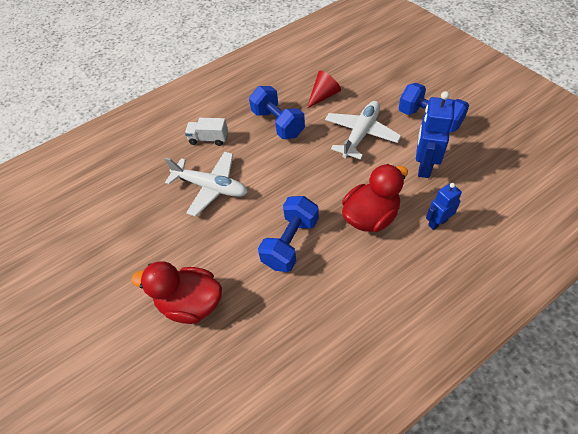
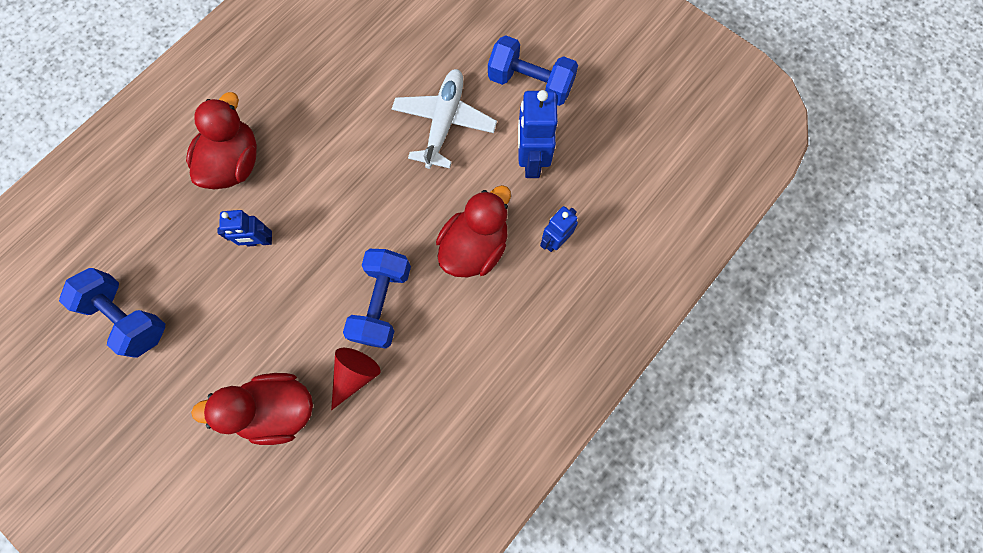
camera: 20 degrees left, 20 degrees up
(209, 139) = (235, 163): white truck -> red duck
(211, 187) = (259, 241): white plane -> blue robot
(278, 123) = (328, 122): blue dumbbell -> blue dumbbell (129, 317)
(323, 96) = (383, 64): red cone -> red cone (355, 375)

